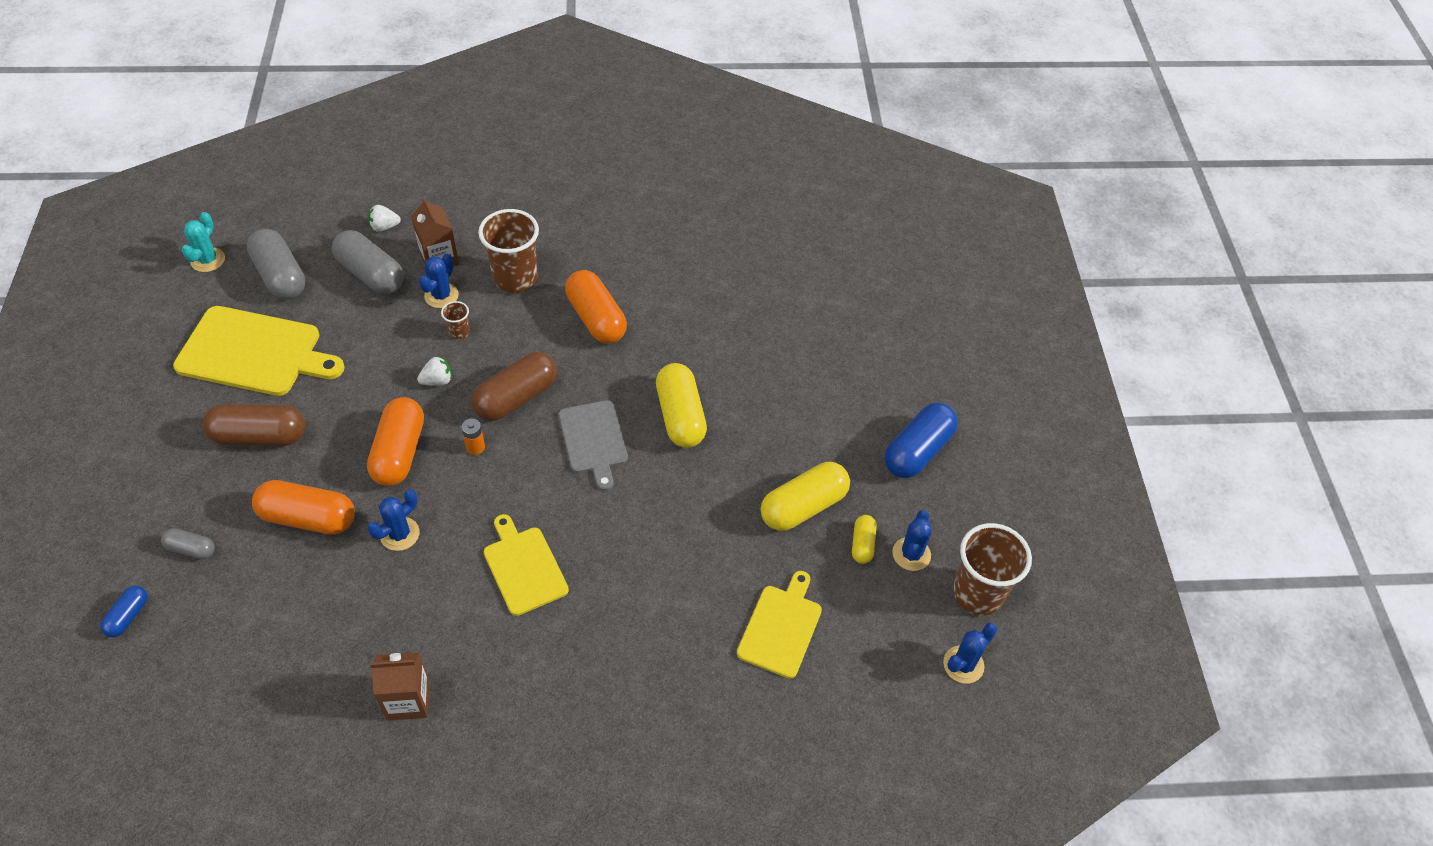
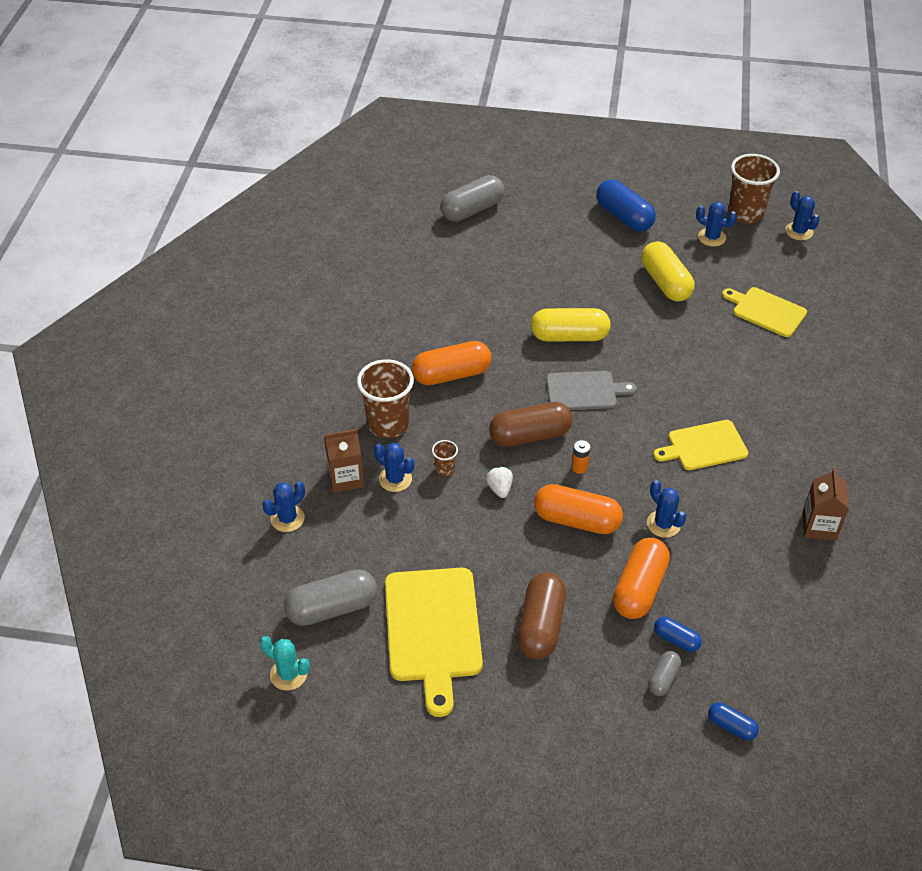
camera: 75 degrees left, 5 degrees down
(241, 558) = (676, 639): none -> blue capsule
(255, 352) = (433, 630): yellow cutting board -> yellow cutting board turned 150 degrees clockwise
(371, 274) = (351, 532): grey capsule -> grey capsule (472, 210)
(384, 227) = (287, 519): white strawberry -> blue cactus
(516, 397) = (530, 435): brown capsule -> brown capsule turned 75 degrees counterclockwise
(862, 544) = (701, 259): yellow capsule -> none

